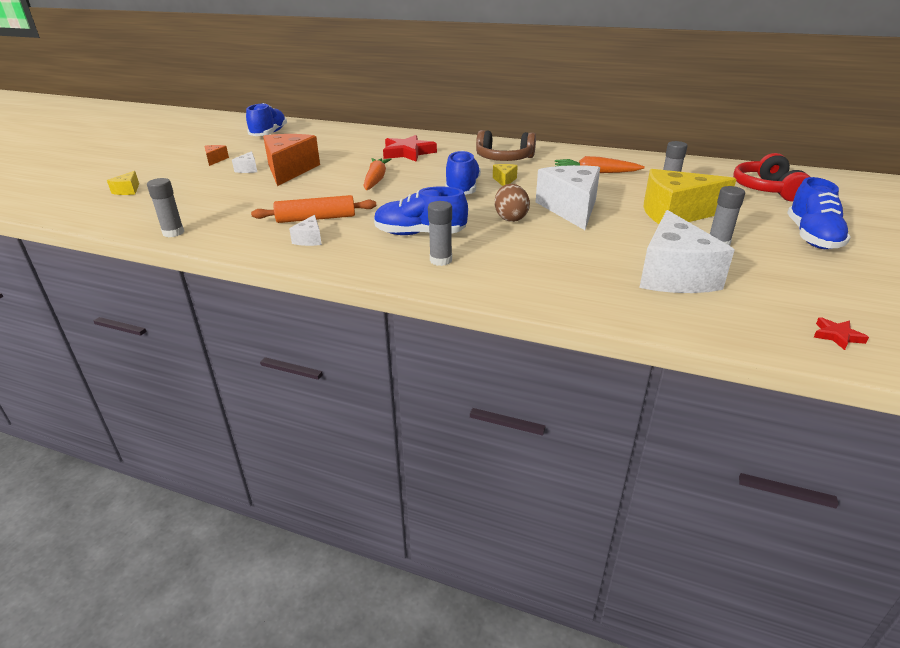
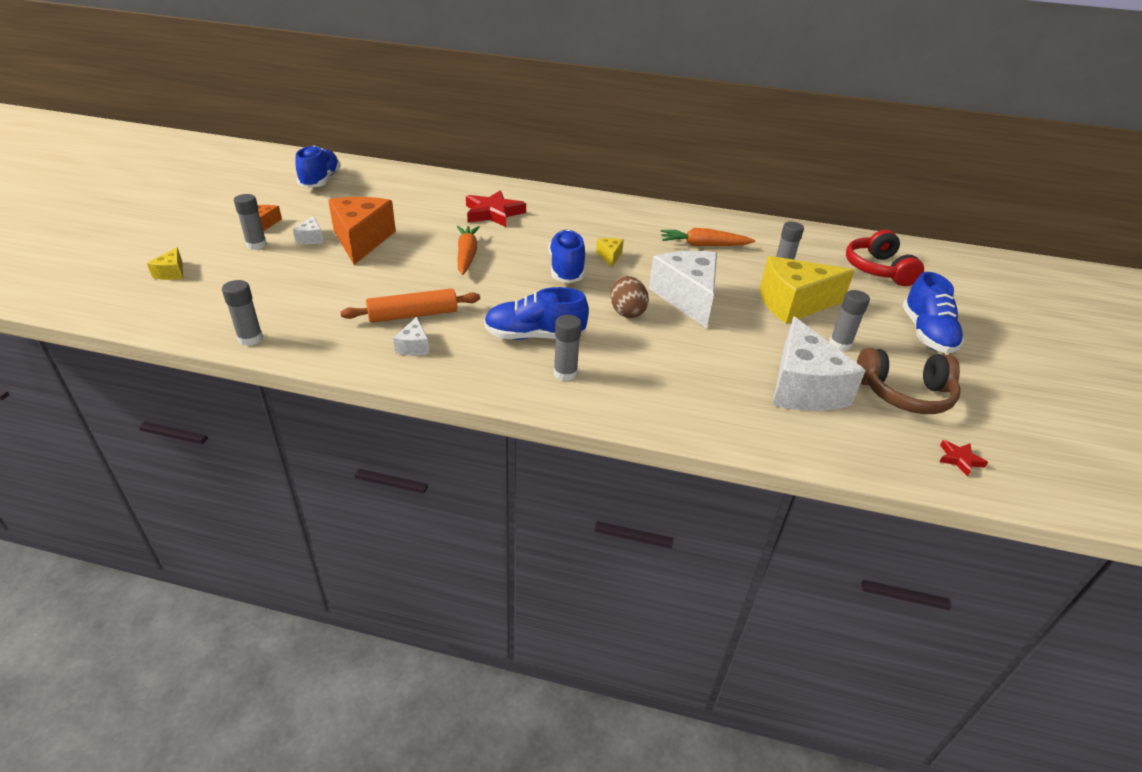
camera: 10 degrees left, 5 degrees up
(202, 173) = (256, 245): none -> grey glue stick
(504, 159) = (603, 224): brown headphones -> brown headphones (904, 394)

